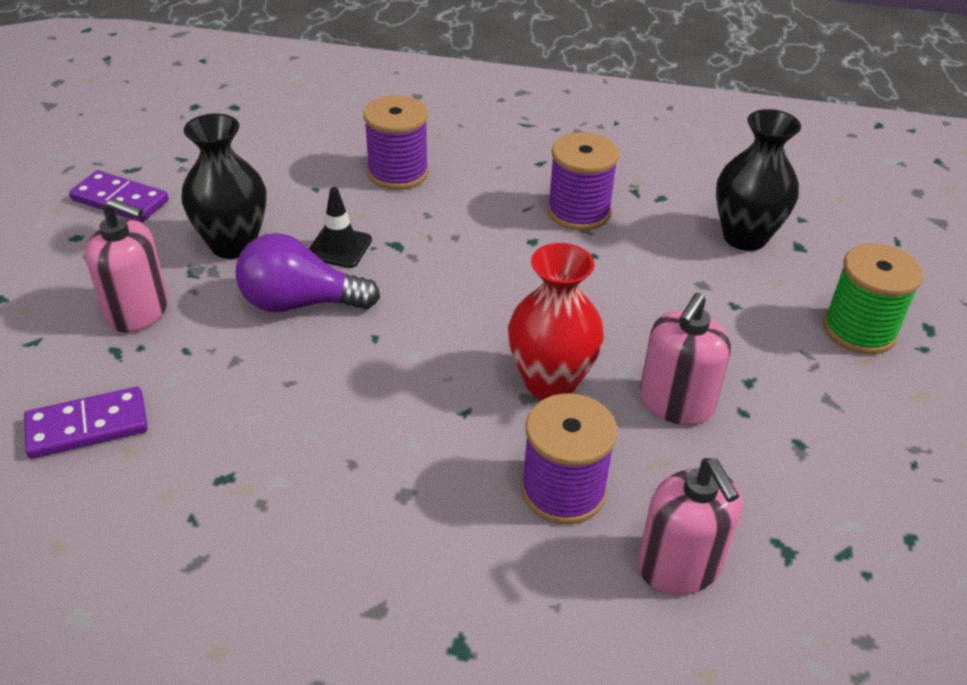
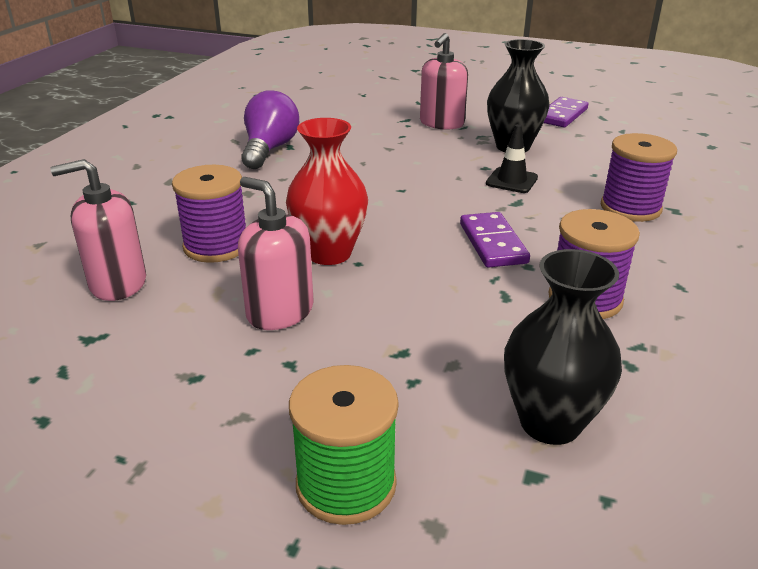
camera: 100 degrees right, 10 degrees down
(87, 426) = (345, 116): purple domino -> purple domino (493, 243)
(300, 303) = (444, 166): purple light bulb -> purple light bulb (269, 149)

